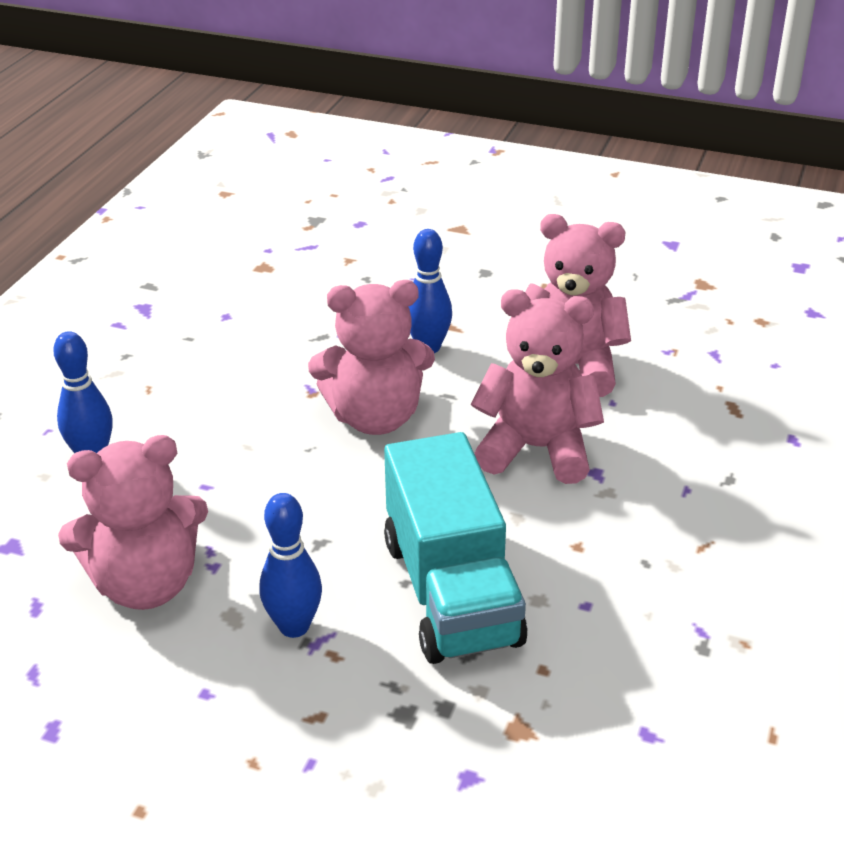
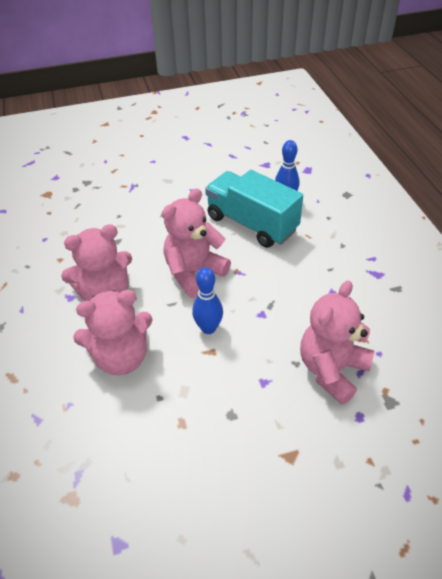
camera: 145 degrees right, 10 degrees up
(146, 584) = (206, 175): pink teddy bear -> pink teddy bear (332, 370)
(294, 626) = (144, 186): blue bowling pin -> none
(451, 591) = (99, 220): turquoise truck -> turquoise truck (252, 224)

